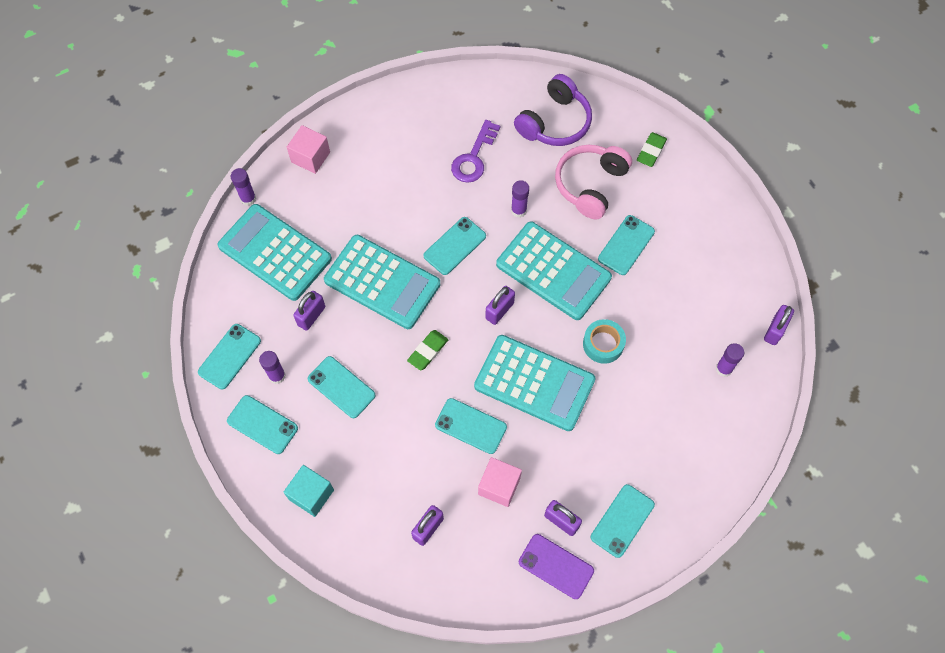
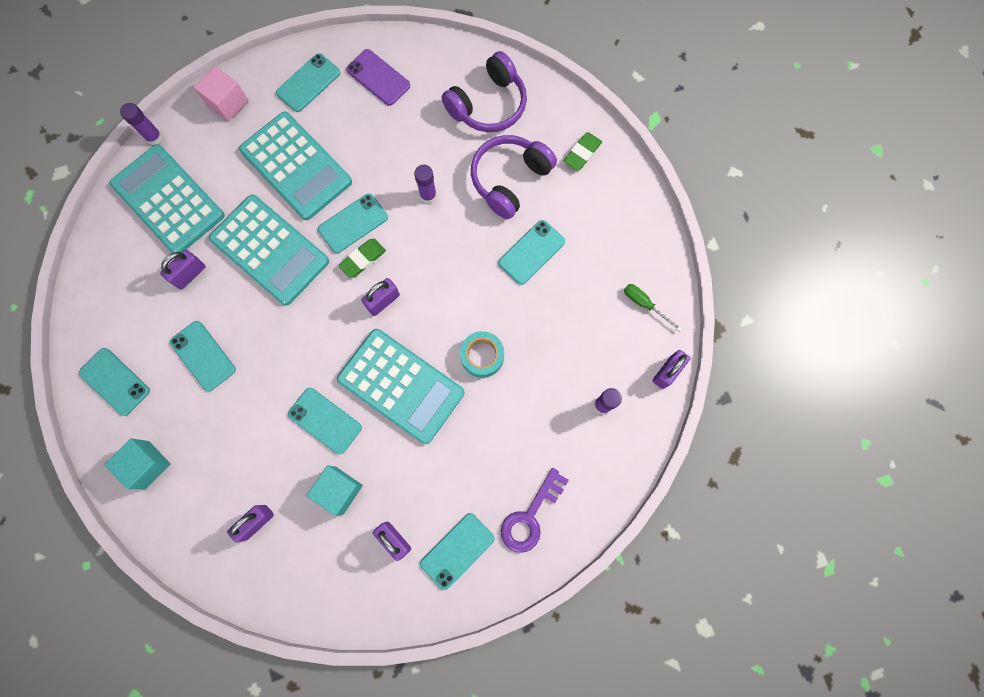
camera: 10 degrees right, 10 degrees up
(229, 356) = (98, 303): turquoise phone -> turquoise phone (308, 83)
(277, 376) = (141, 332): purple glue stick -> none
(428, 351) = (299, 332): green eraser -> green eraser (363, 259)
(474, 157) = (395, 130): purple key -> purple key (530, 516)
(499, 486) = (339, 490): pink cube -> turquoise cube
(553, 271) = (449, 268): turquoise calculator -> turquoise calculator (296, 166)
(556, 566) = (377, 587): purple phone -> purple phone (378, 78)
(590, 185) = (509, 180): pink headphones -> purple headphones
(740, 274) = (644, 304): none -> green screwdriver

